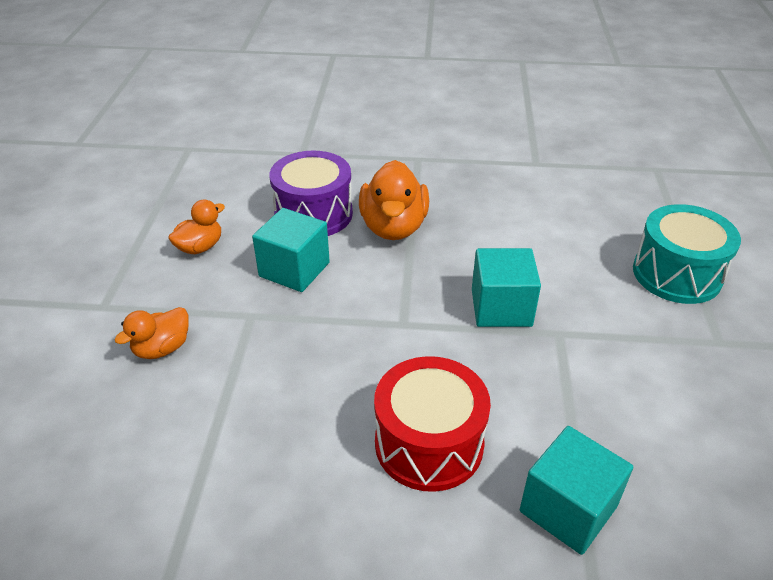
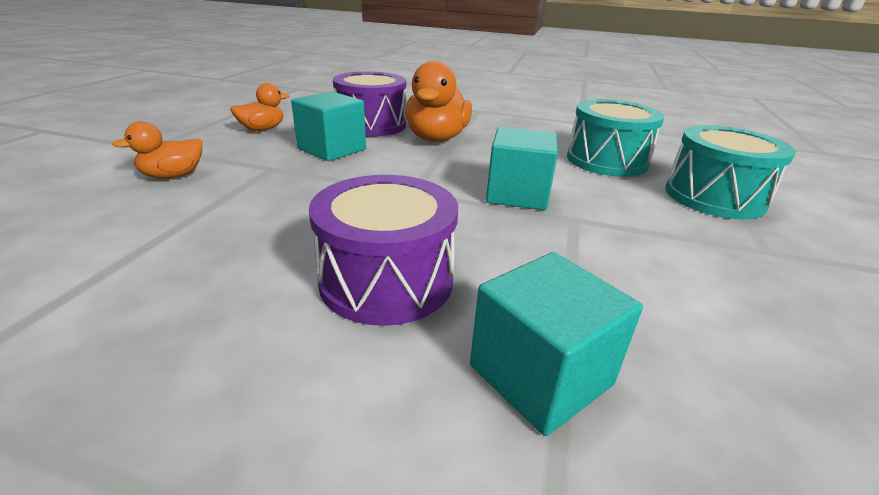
camera: 10 degrees right, 10 degrees down
(429, 443) = (386, 280): red drum -> purple drum
(573, 233) = (606, 160): none -> turquoise drum

